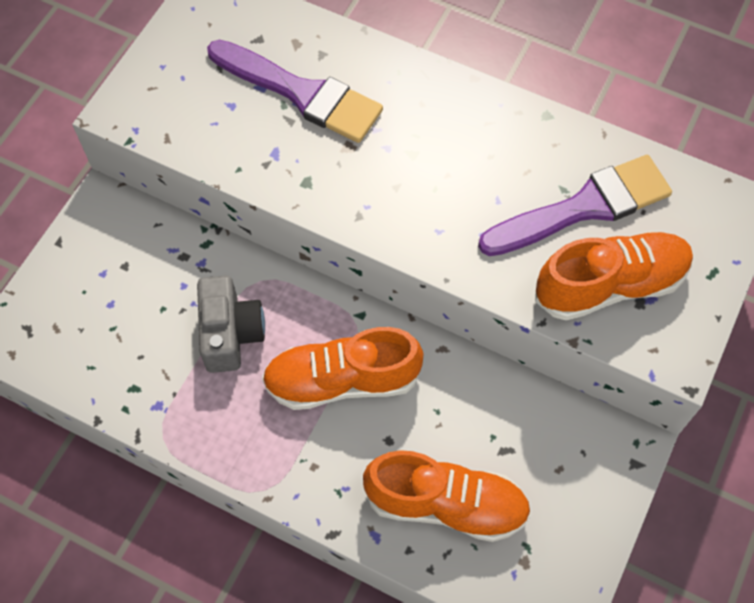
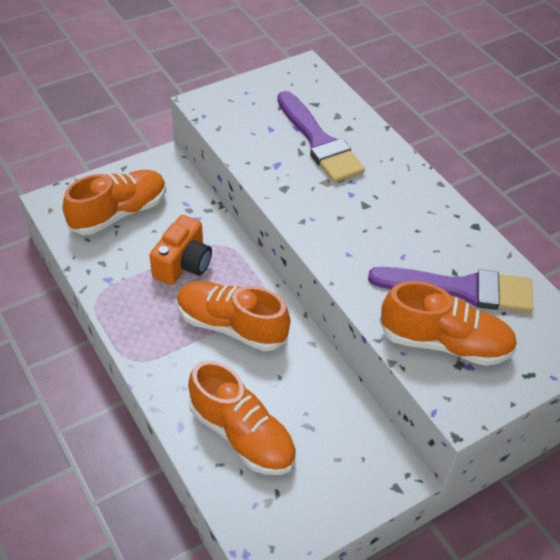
camera: 30 degrees right, 15 degrees down
(102, 309) = (119, 213): none -> orange shoe
(230, 333) = (183, 264): grey camera -> orange camera

